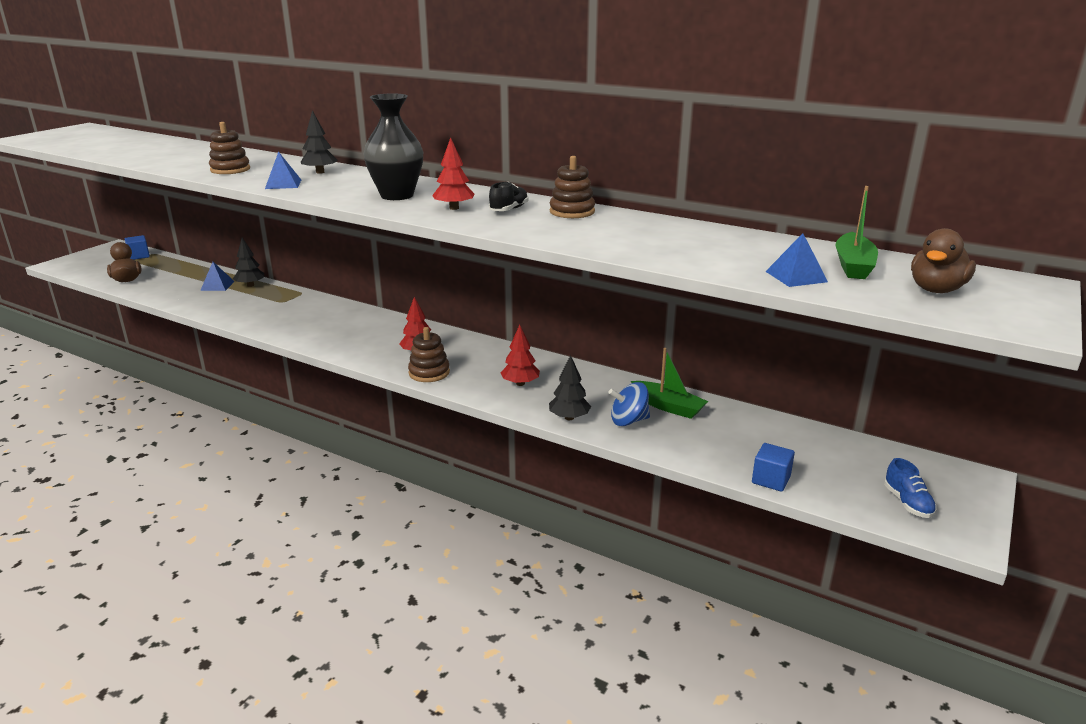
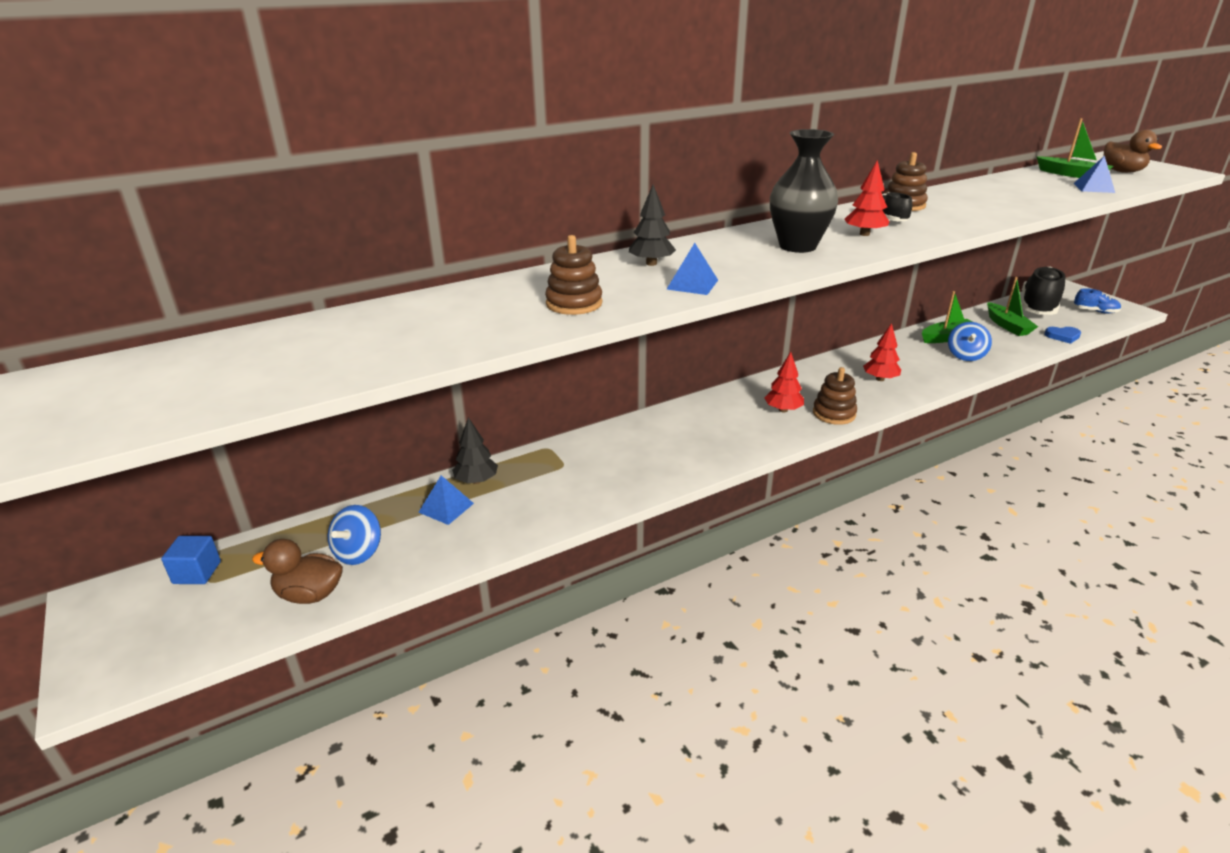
camera: 60 degrees left, 5 degrees up
(166, 279) = (358, 552): none -> blue spinning top
(569, 417) = (952, 374): black tree -> none
(755, 439) = (1007, 326): none -> green boat
(771, 480) = (1062, 336): blue cube -> blue heart
(852, 457) = (1038, 308): none -> black shoe

